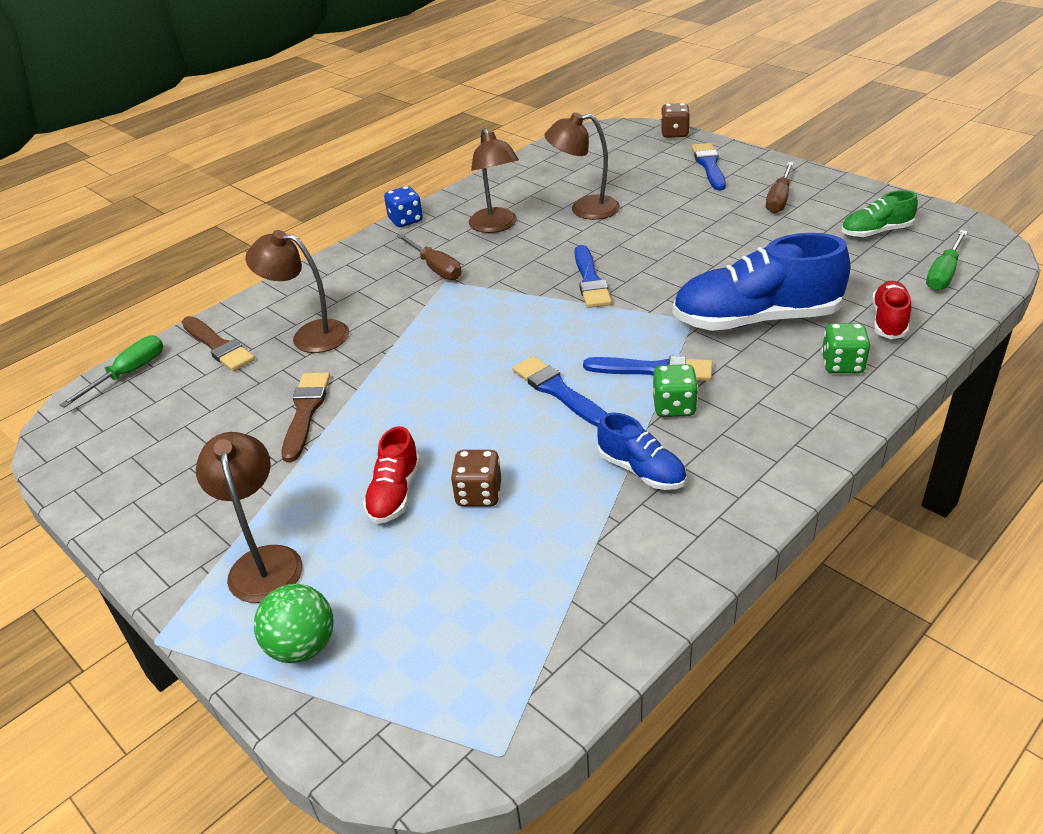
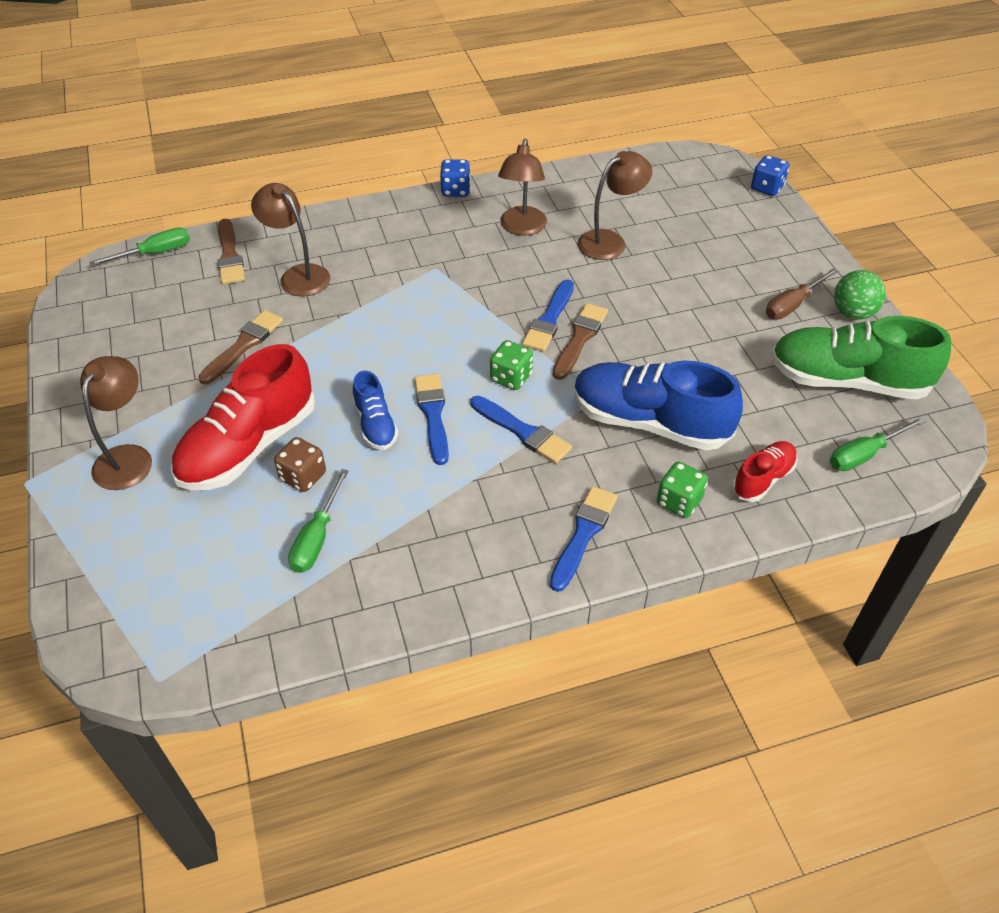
camera: 25 degrees right, 10 degrees up
(302, 646) = (104, 535): green ball -> green ball (852, 313)
(394, 493) = (249, 446): red shoe -> red shoe, size x1.96
(435, 268) = (439, 251): brown screwdriver -> none
(546, 539) = (317, 538): none -> green screwdriver
(584, 209) = (610, 241): brown lamp -> brown lamp turned 120 degrees clockwise
(632, 284) = (580, 339): none -> brown brush
(641, 471) = (432, 517): blue shoe -> blue shoe (375, 425)
(674, 133) = (767, 188): brown dice -> blue dice
(674, 407) = (507, 473): green dice -> green dice (511, 377)
(709, 165) = (764, 239): blue brush -> blue brush (583, 534)
(875, 232) = (847, 381): green shoe -> green shoe, size x1.96

